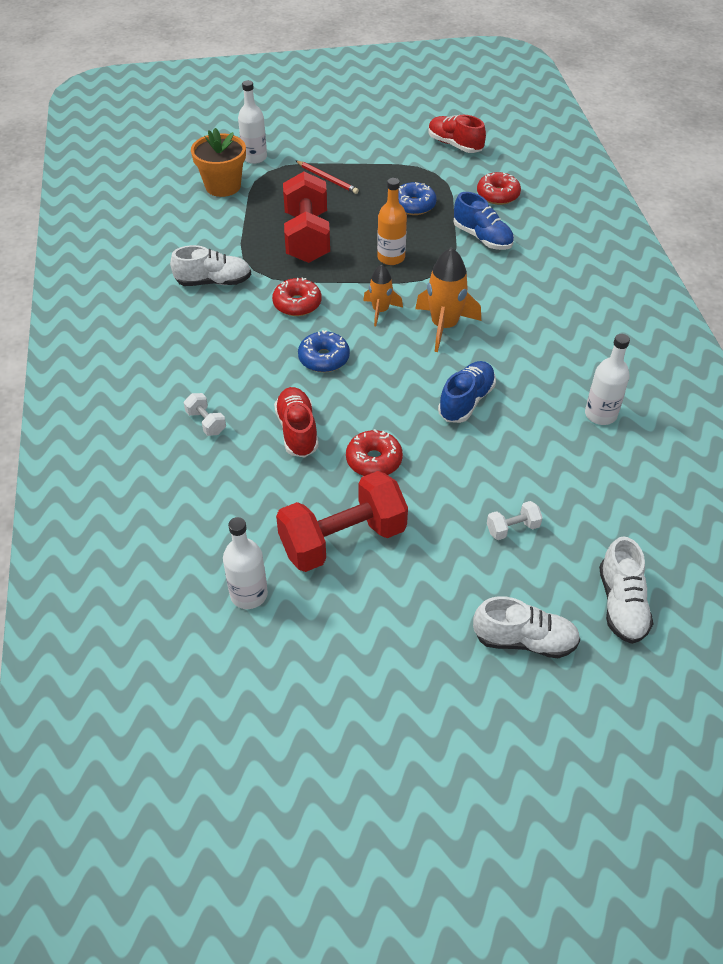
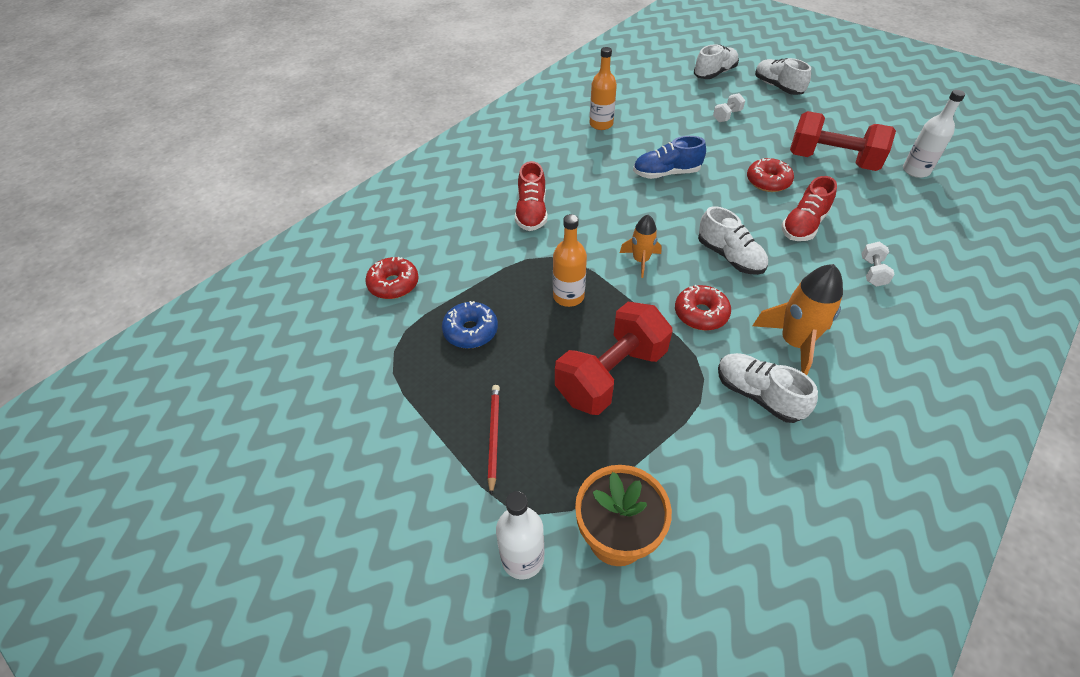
camera: 130 degrees left, 0 degrees up
(324, 358) = (730, 257): blue donut -> white shoe
(444, 326) = (611, 219): orange rocket -> orange rocket (794, 343)
(454, 145) = (318, 369): red shoe -> red shoe (531, 212)
(482, 238) = (474, 259): blue shoe -> none
(512, 528) = (727, 116): white dumbbell -> white dumbbell turned 75 degrees counterclockwise
(600, 414) = (601, 124): white bottle -> orange bottle

